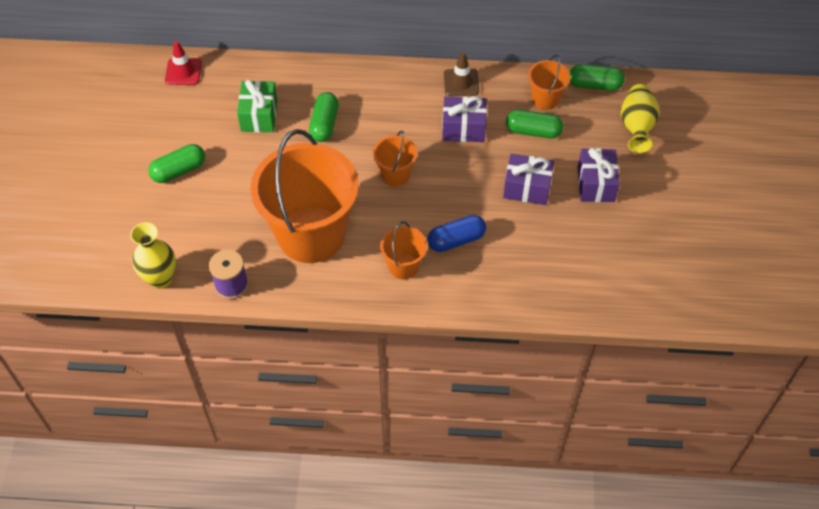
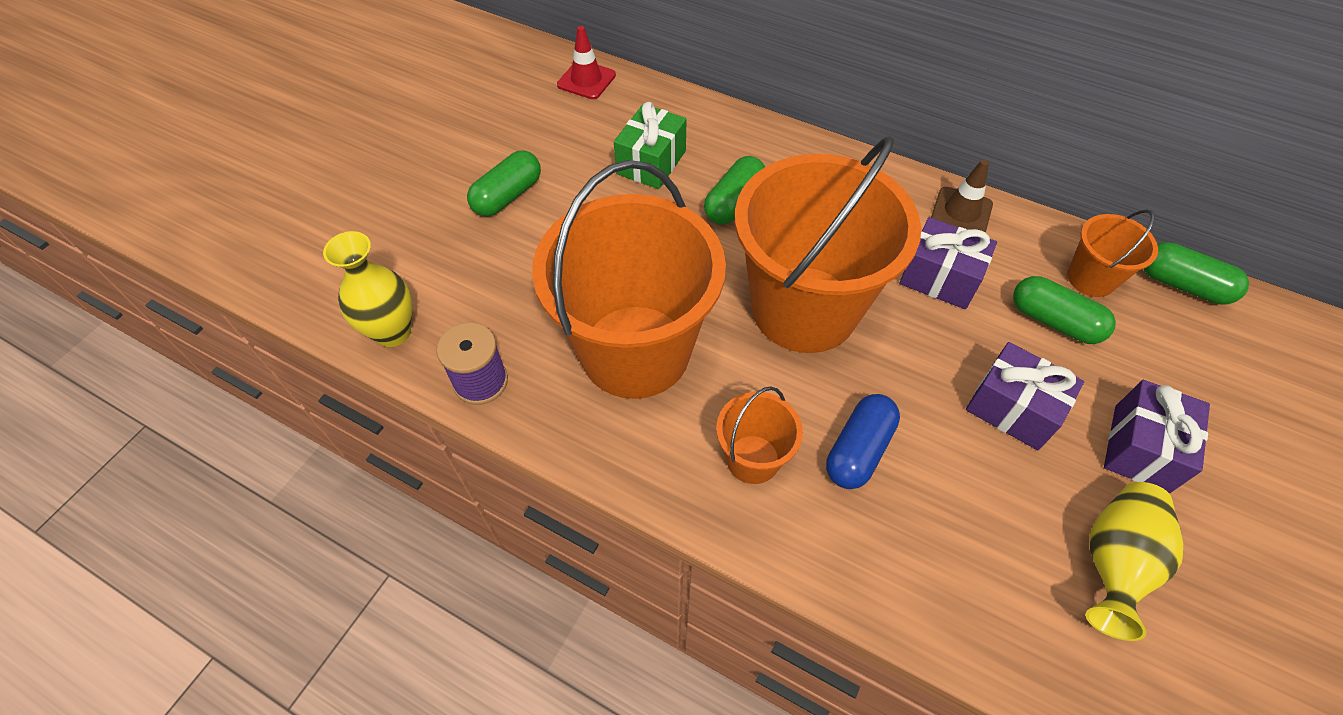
camera: 25 degrees right, 0 degrees up
(179, 170) = (508, 196): green capsule -> green capsule turned 45 degrees counterclockwise
(395, 175) = (804, 309): orange bucket -> orange bucket, size x2.24
(456, 240) = (858, 450): blue capsule -> blue capsule turned 60 degrees counterclockwise
(636, 127) = (1243, 377): yellow vase -> yellow vase (1113, 563)

